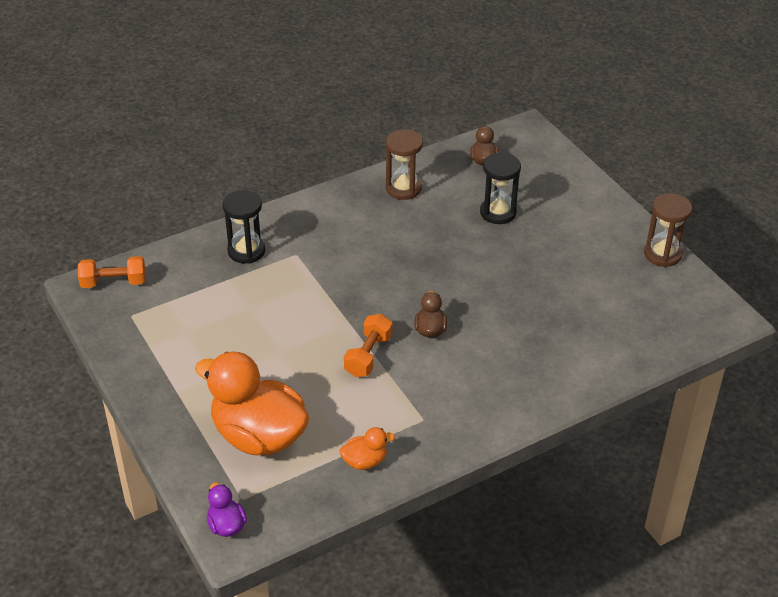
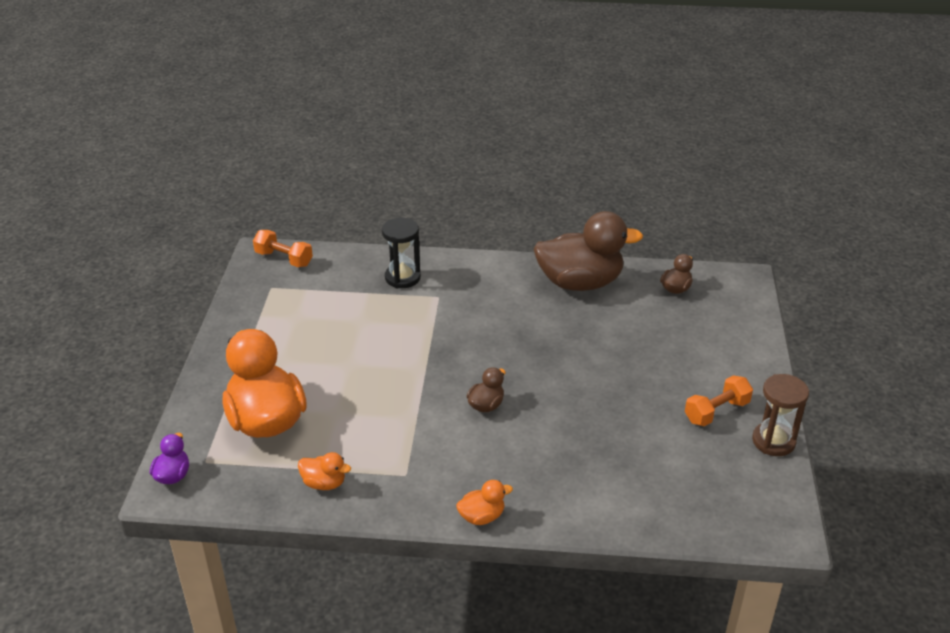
camera: 35 degrees right, 5 degrees down
(368, 355) = (414, 401): orange dumbbell -> orange dumbbell (716, 411)
(403, 188) = (580, 283): brown hourglass -> brown duck
(498, 212) = (645, 336): black hourglass -> none
(514, 420) = (482, 516): none -> orange duck

